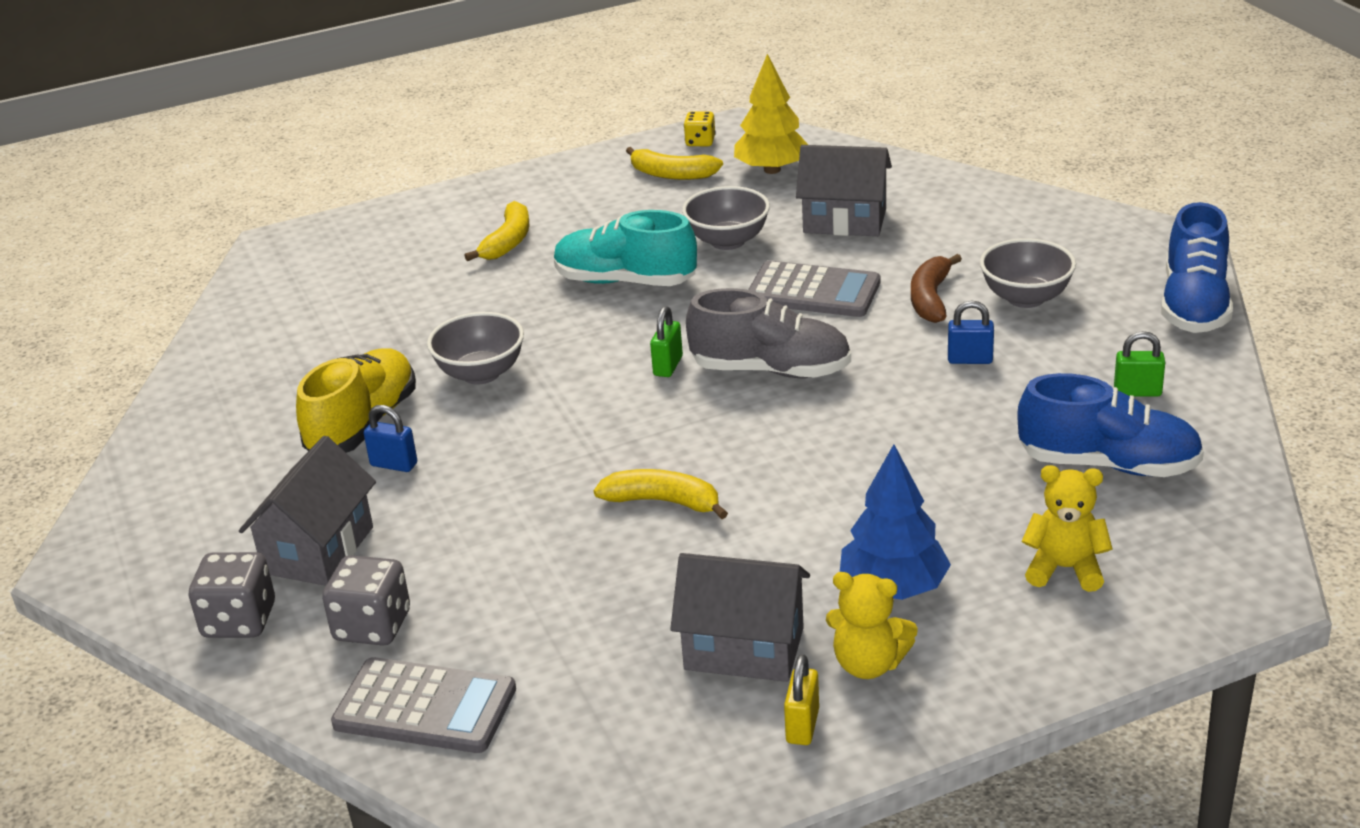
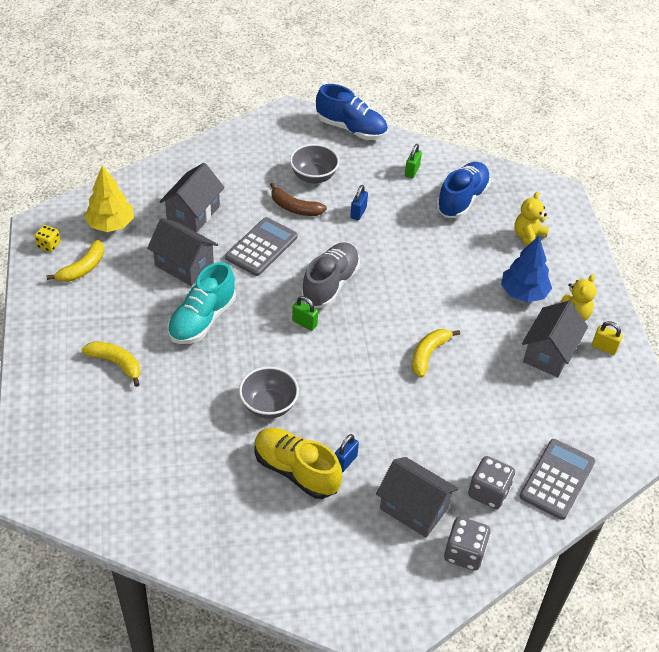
camera: 80 degrees left, 15 degrees up
(727, 241) = (184, 265): grey bowl -> grey house

